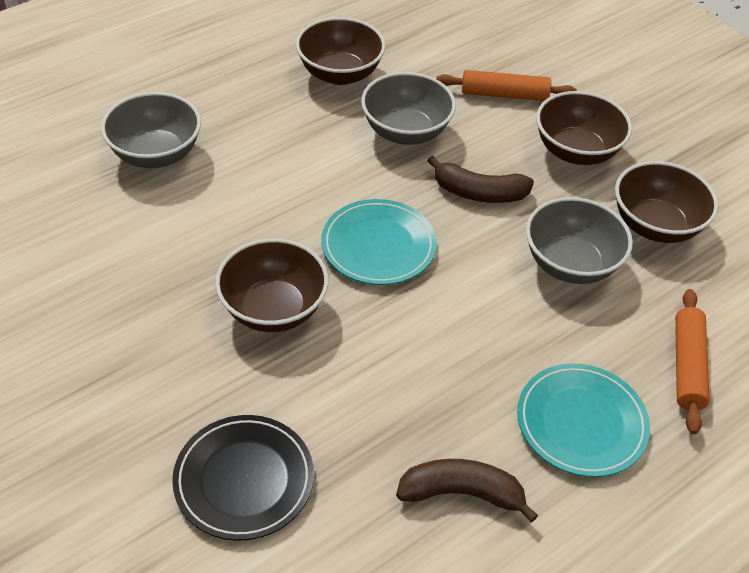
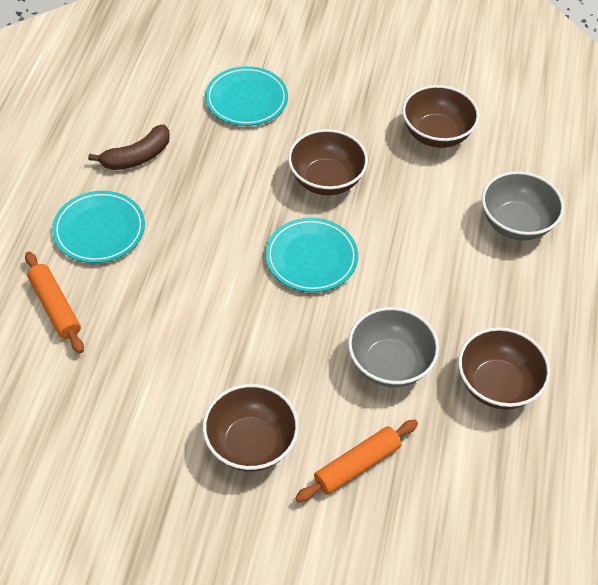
camera: 140 degrees right, 5 degrees up
(244, 480) = (246, 100): black plate -> turquoise plate
(479, 193) = (287, 346): brown banana -> none
(570, 264) = (179, 331): grey bowl -> none
(655, 225) = (141, 410): brown bowl -> brown bowl (436, 134)

